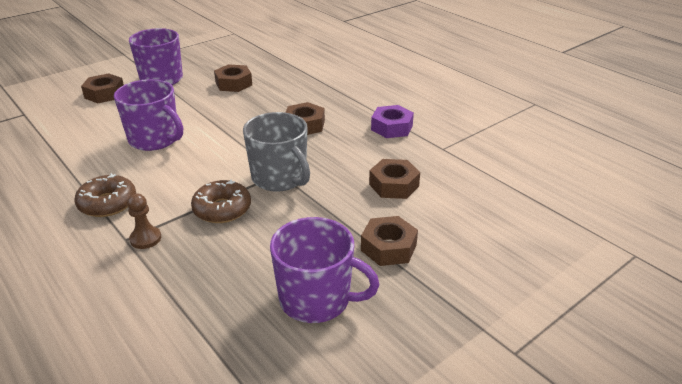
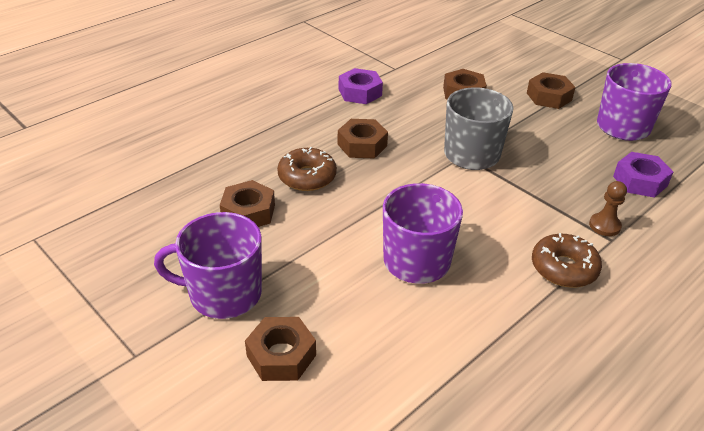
camera: 95 degrees left, 5 degrees up
(203, 283) = (640, 181): none -> purple nut
(222, 209) = (538, 184): brown donut -> brown donut (307, 177)

